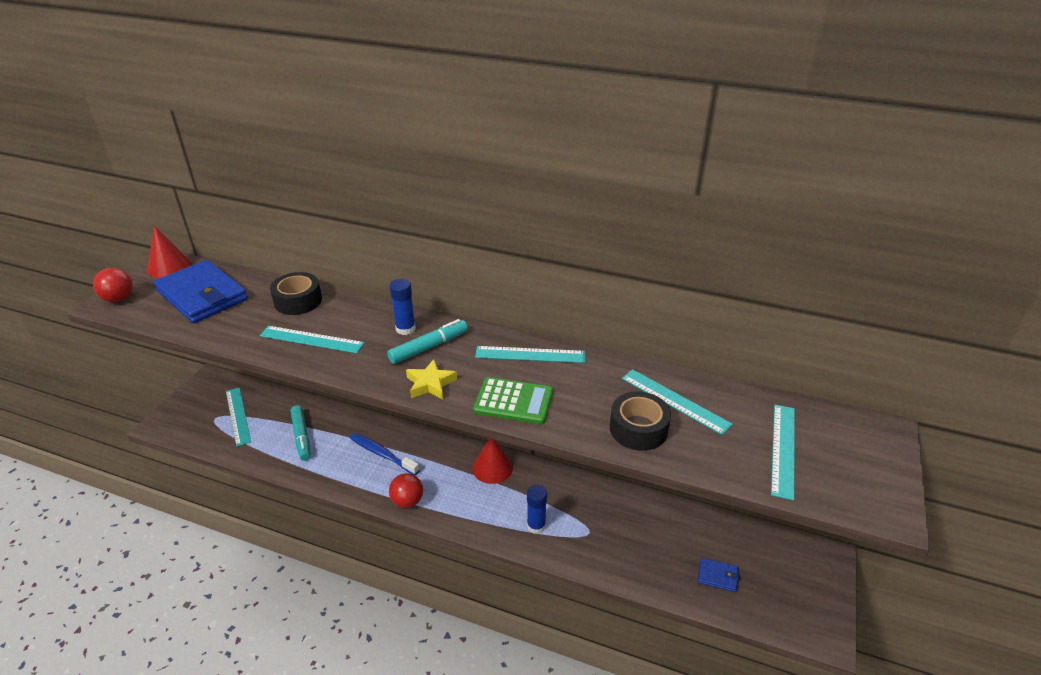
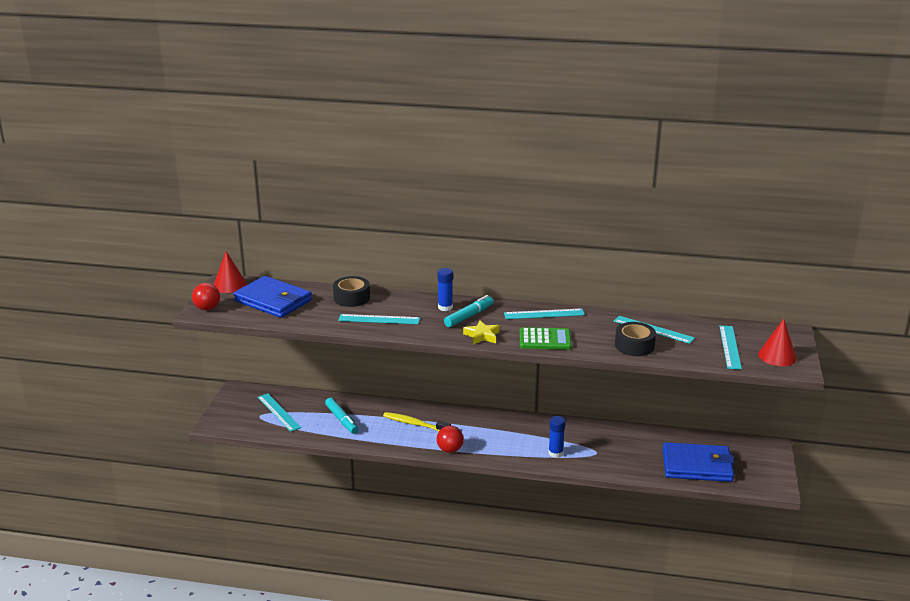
camera: 10 degrees left, 10 degrees down
(382, 454) = (414, 424): blue toothbrush -> yellow toothbrush
(492, 468) = (507, 423): red cone -> red cone (777, 356)
(717, 576) = (697, 466): blue wallet -> blue wallet, size x2.34

